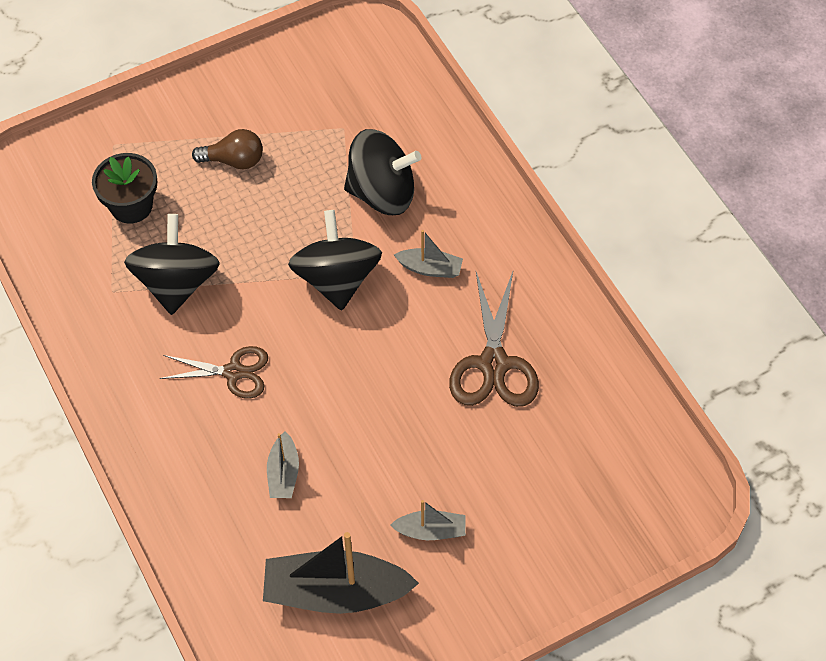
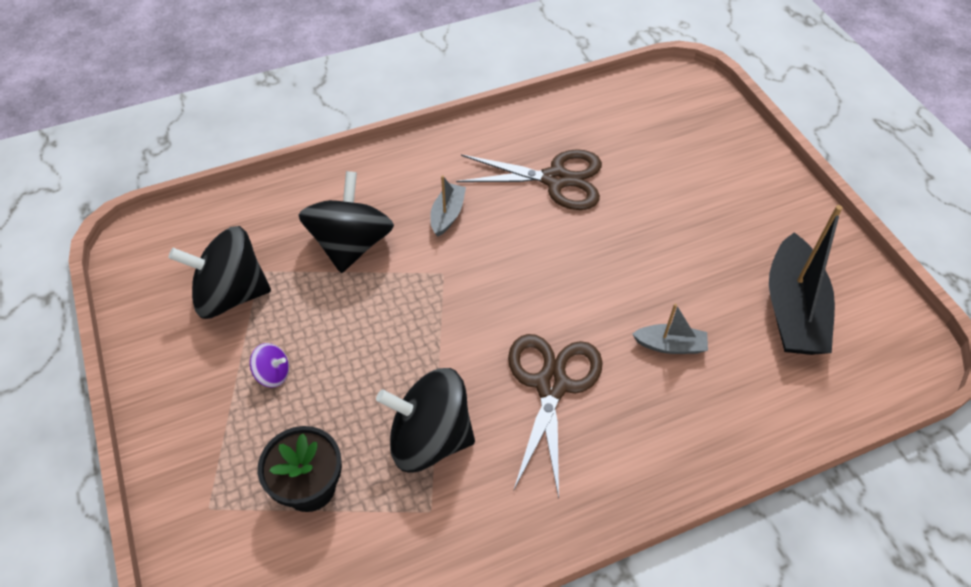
camera: 85 degrees left, 5 degrees down
(233, 372) = (551, 385): brown scissors -> brown scissors, size x1.50
(234, 160) = (273, 374): brown light bulb -> purple spinning top
(337, 279) = (448, 288): black spinning top -> black spinning top (231, 294)
(431, 531) = (723, 236): grey boat -> none

